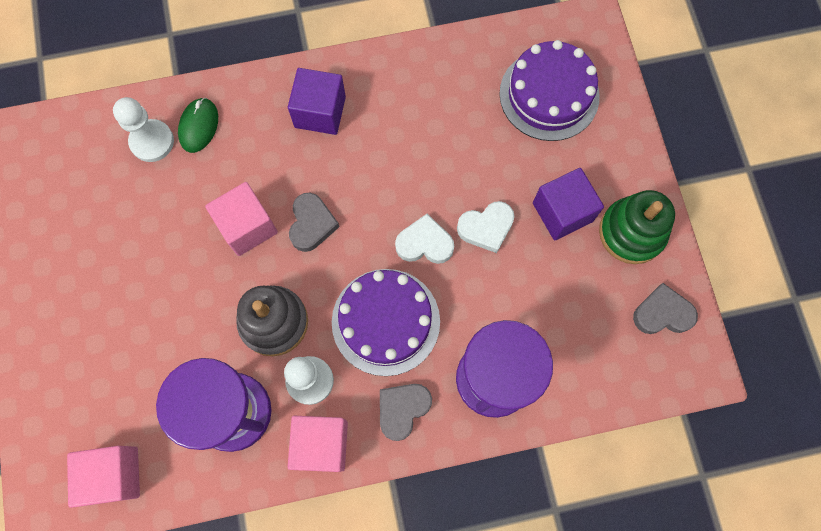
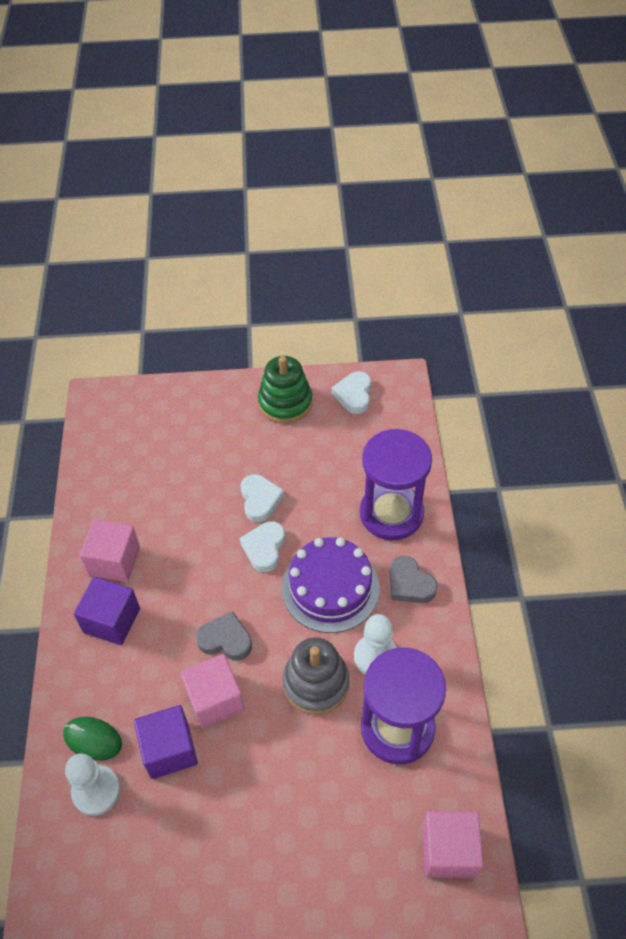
camera: 80 degrees left, 20 degrees down
(321, 444) = (434, 652): pink cube -> pink cube (114, 561)
(549, 95) = (150, 437): purple cake -> none
(562, 212) = (258, 445): purple cube -> purple cube (169, 750)
(662, 313) = (354, 395): grey heart -> white heart

